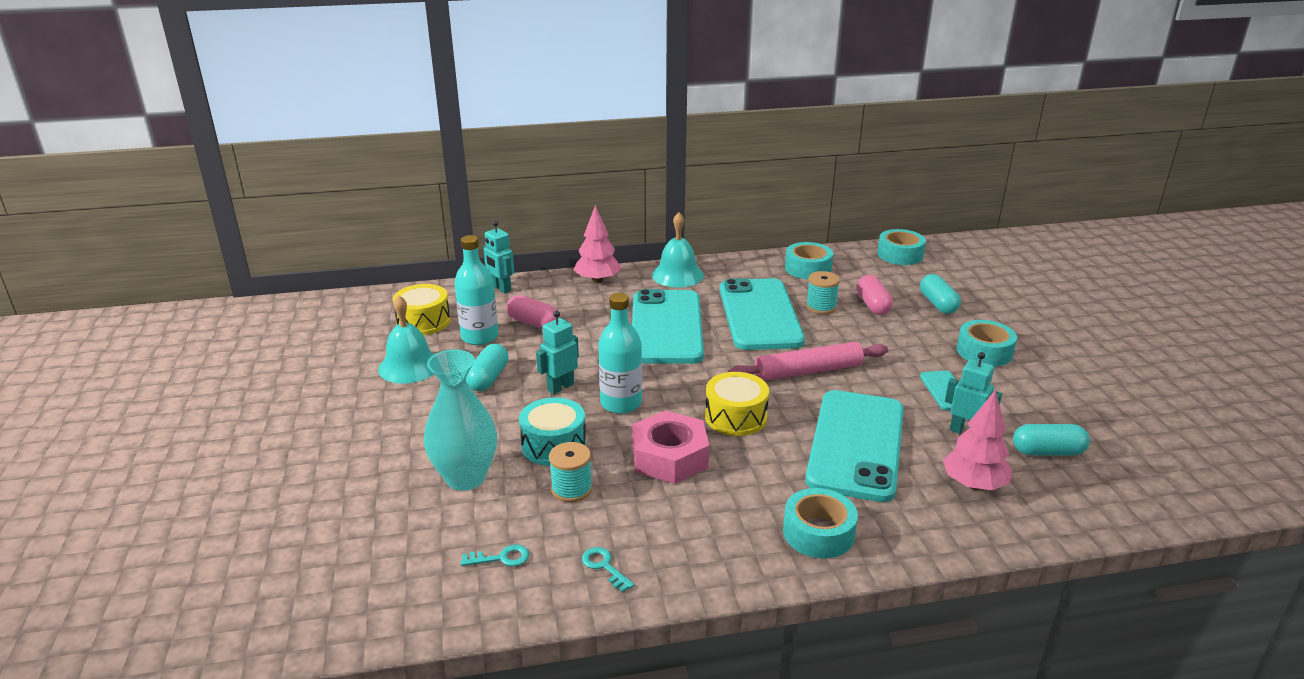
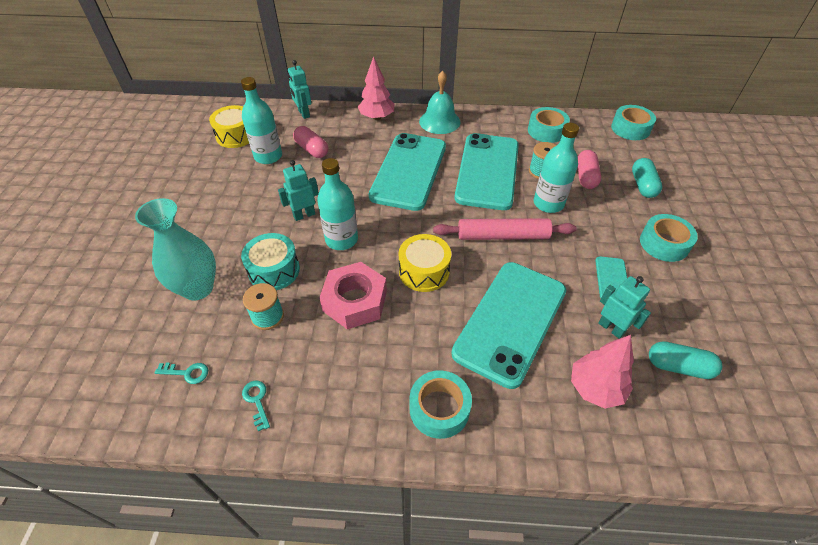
camera: 15 degrees right, 20 degrees up
(409, 366) = (208, 175): turquoise bell -> none
(488, 378) = (256, 196): turquoise capsule -> none
(844, 335) = (548, 203): none -> turquoise bottle

